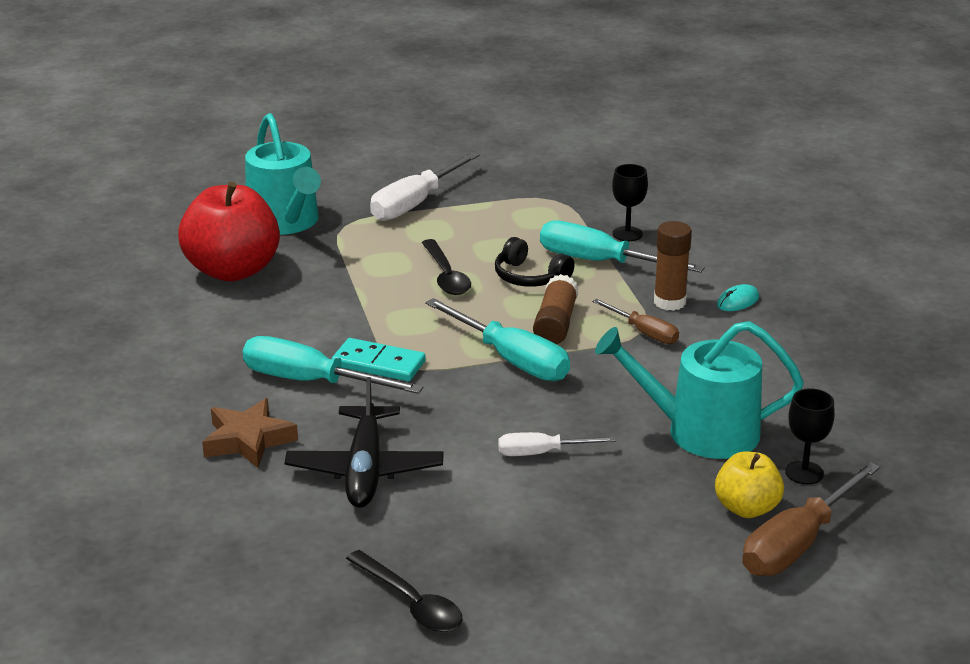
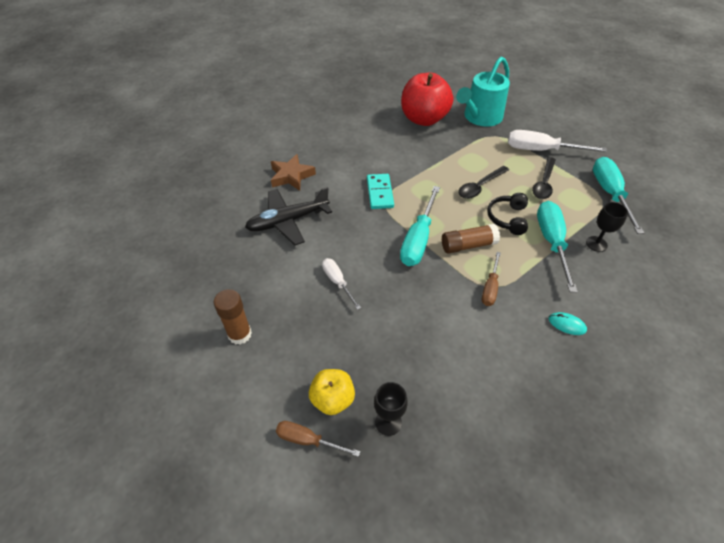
camera: 65 degrees right, 20 degrees up
(311, 382) = (349, 177): turquoise screwdriver -> turquoise screwdriver (609, 194)
(410, 602) = (190, 275): black spoon -> black spoon (544, 183)
(669, 302) = (535, 289): brown glue stick -> brown glue stick (240, 334)
(701, 432) = (401, 350): turquoise watering can -> none
(798, 544) = (308, 440): brown screwdriver -> brown screwdriver, size x0.58

